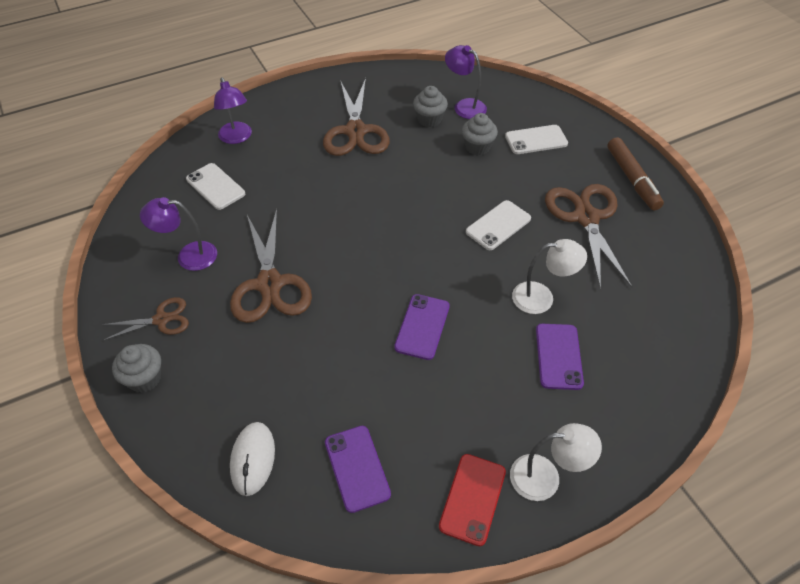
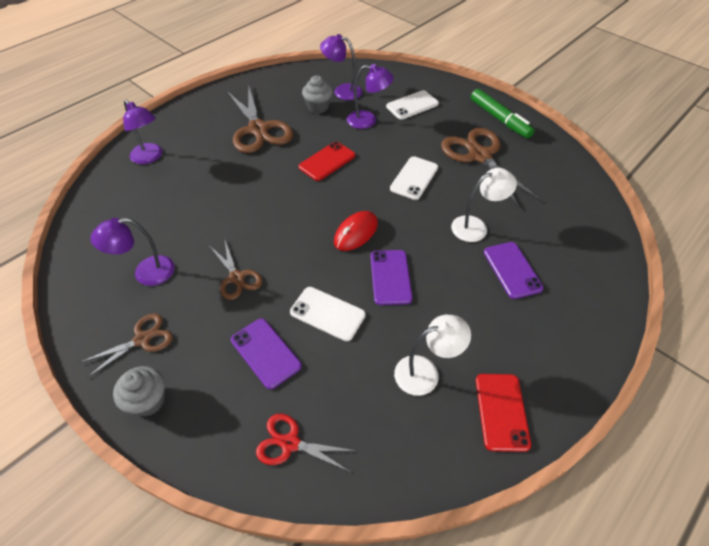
camera: 20 degrees left, 0 degrees up
(215, 186) = (147, 204): white phone -> white phone (327, 313)
(253, 459) = (290, 443): white mouse -> red scissors
(270, 284) = (236, 278): brown scissors -> brown scissors, size x0.55
(357, 468) = (390, 418): purple phone -> purple phone (265, 353)
(407, 270) = (356, 233): none -> red mouse
(412, 184) = (327, 161): none -> red phone
(477, 147) = (368, 120): grey cupcake -> purple lamp
(545, 477) = (550, 373): white lamp -> white lamp (425, 372)
(632, 179) = (499, 119): brown marker -> green marker

